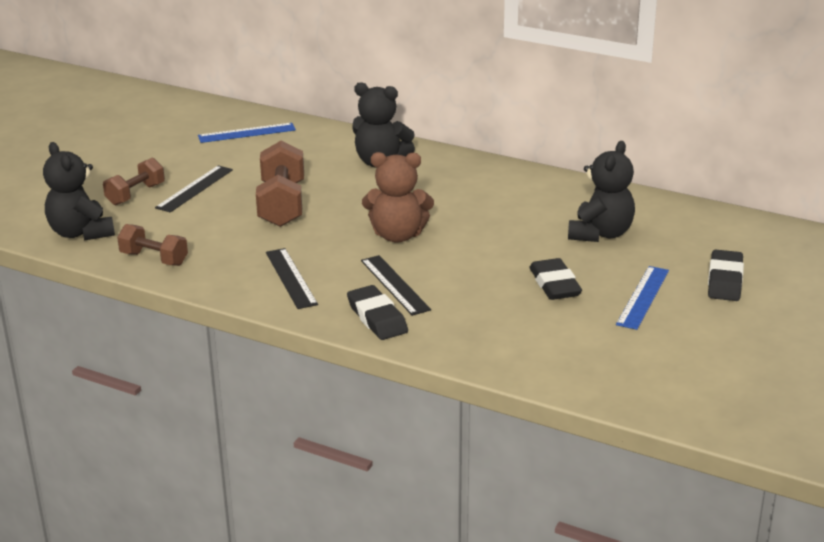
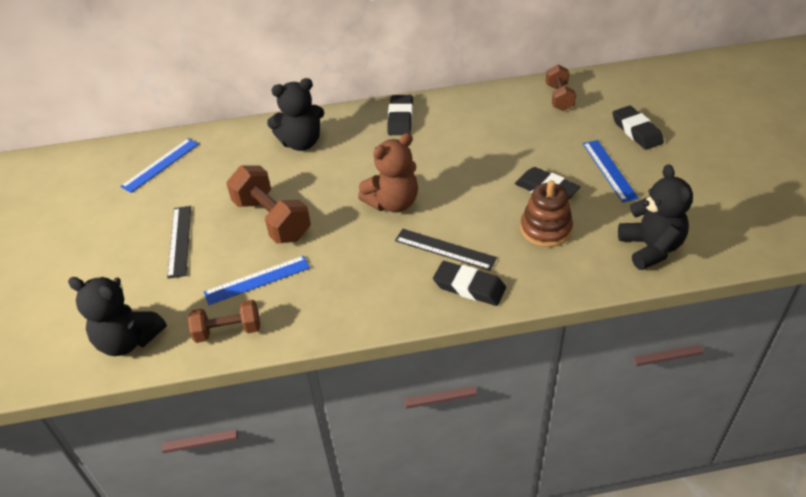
camera: 35 degrees left, 15 degrees up
(135, 194) = (133, 273): brown dumbbell -> brown dumbbell (559, 97)
(217, 238) = (257, 280): none -> blue ruler
(291, 278) = (362, 286): black ruler -> none
(496, 179) = (400, 119): none -> black eraser
(507, 311) = (545, 229): none -> brown stacking toy
(600, 234) = (522, 132): black teddy bear -> black teddy bear (650, 248)

